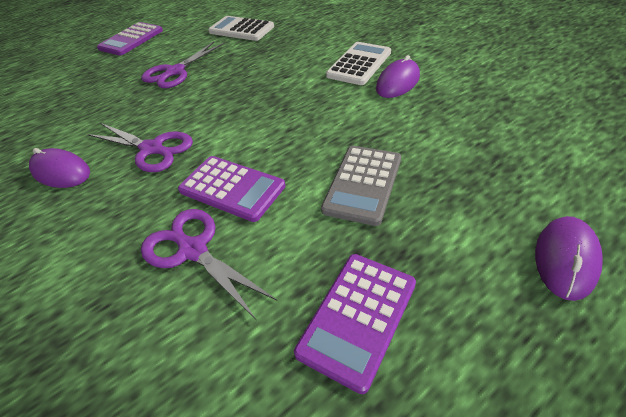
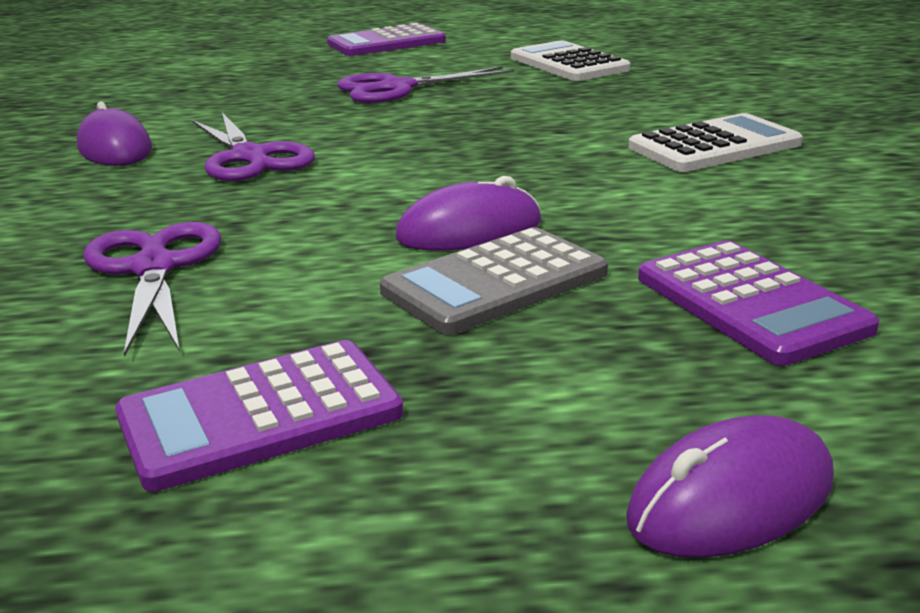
camera: 30 degrees right, 20 degrees down
(232, 188) = (294, 226): purple calculator -> purple calculator (751, 303)
(398, 82) = (754, 184): purple mouse -> purple mouse (469, 231)

